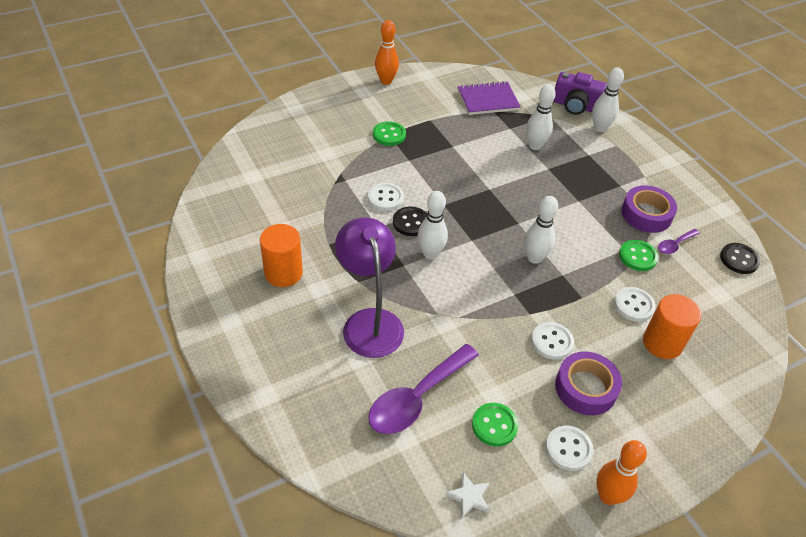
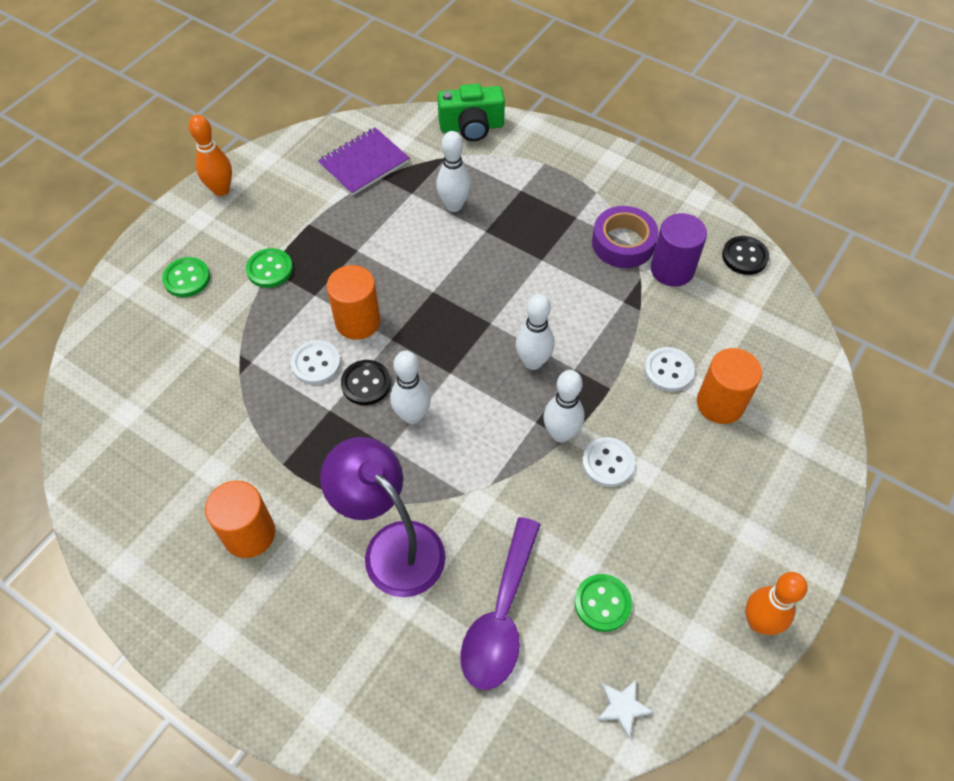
camera: 25 degrees left, 10 degrees up
(427, 185) = (357, 321): none -> orange cylinder
(568, 449) = (692, 588): white button -> none
(576, 106) = (471, 127): purple camera -> green camera
(585, 388) = (672, 503): purple tape -> none
(599, 128) = (514, 147): white bowling pin -> white bowling pin (561, 434)
(637, 256) = (641, 304): green button -> green button (187, 278)
(675, 245) = (672, 270): purple spoon -> purple cylinder

